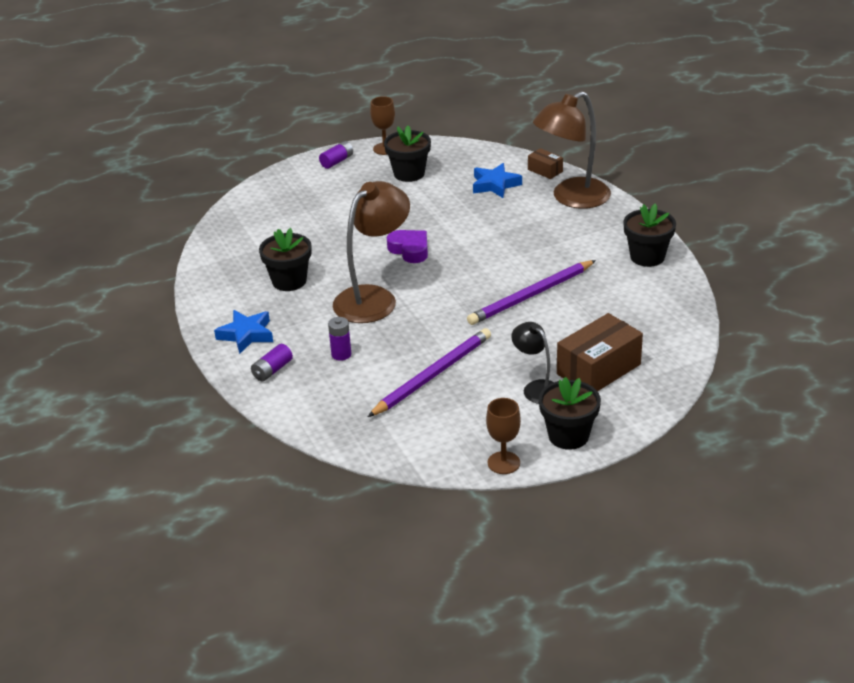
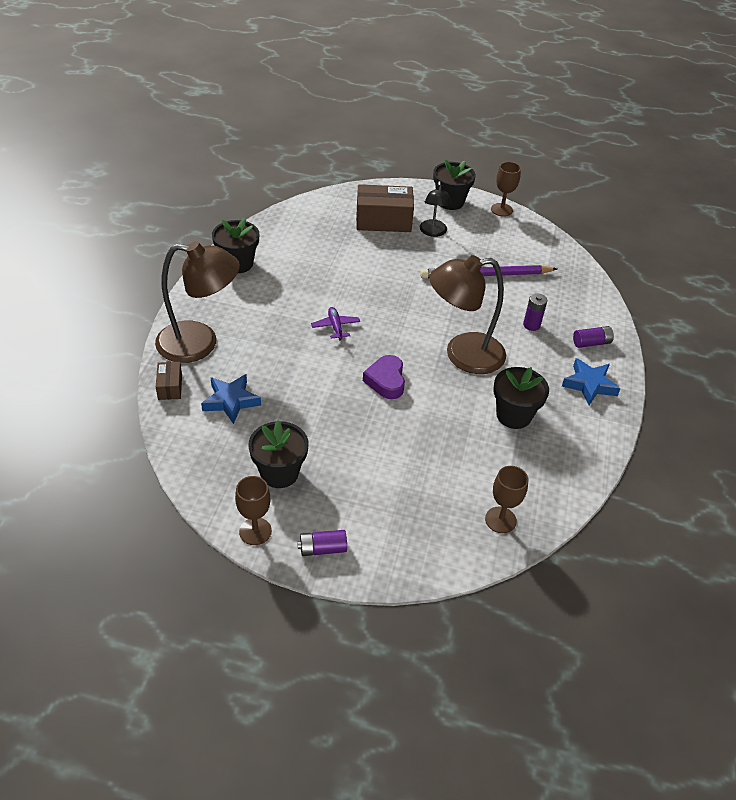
camera: 145 degrees left, 10 degrees up
(242, 224) = (500, 520): none -> brown goblet
(498, 260) = (335, 327): none -> purple plane
(531, 295) = (353, 286): purple pencil -> none

